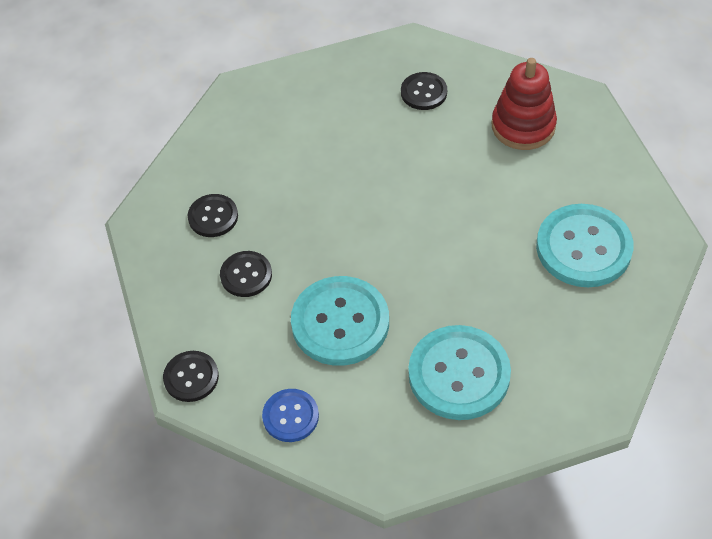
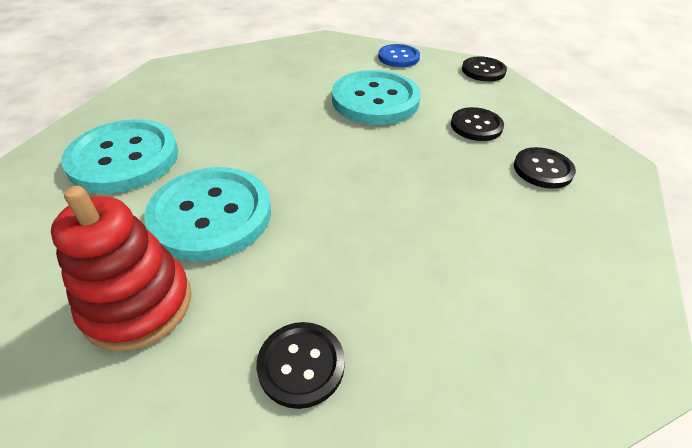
camera: 170 degrees right, 10 degrees down
(459, 374) = (272, 78): turquoise button -> turquoise button (211, 215)

